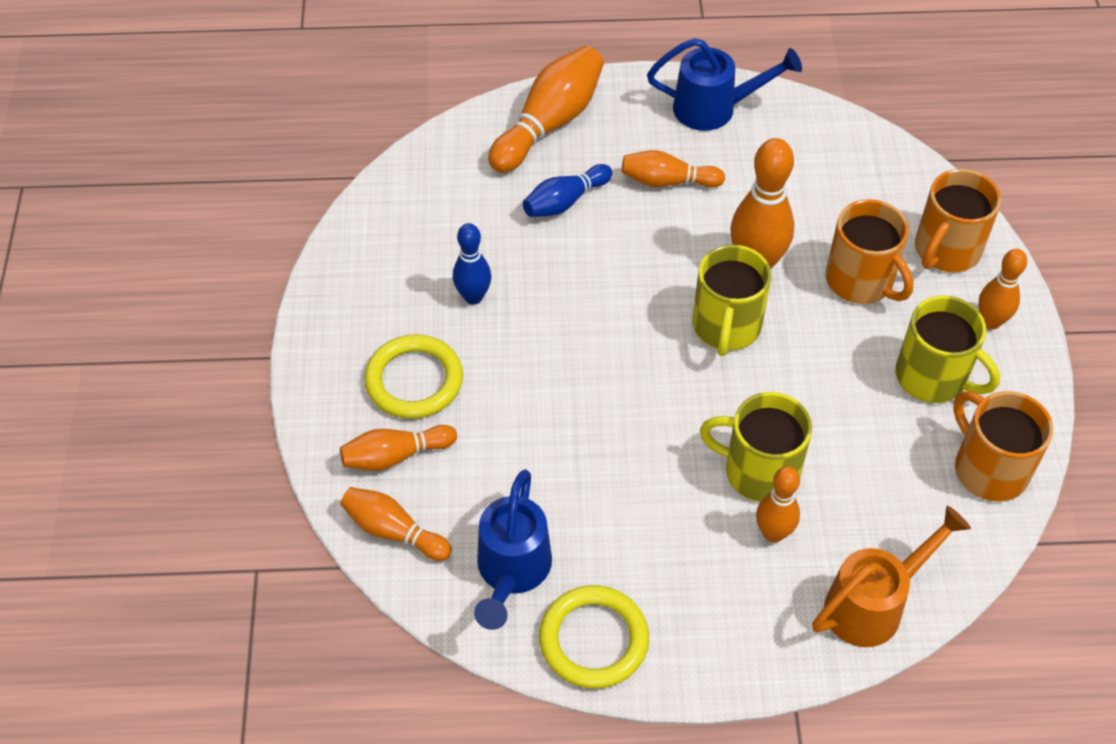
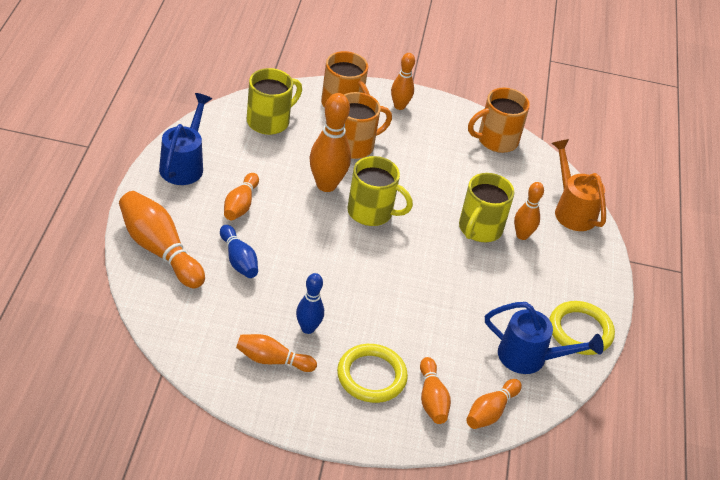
camera: 85 degrees left, 10 degrees down
(407, 272) = (272, 360): none -> orange bowling pin
(933, 377) = (431, 140): yellow mug -> yellow mug (269, 121)

